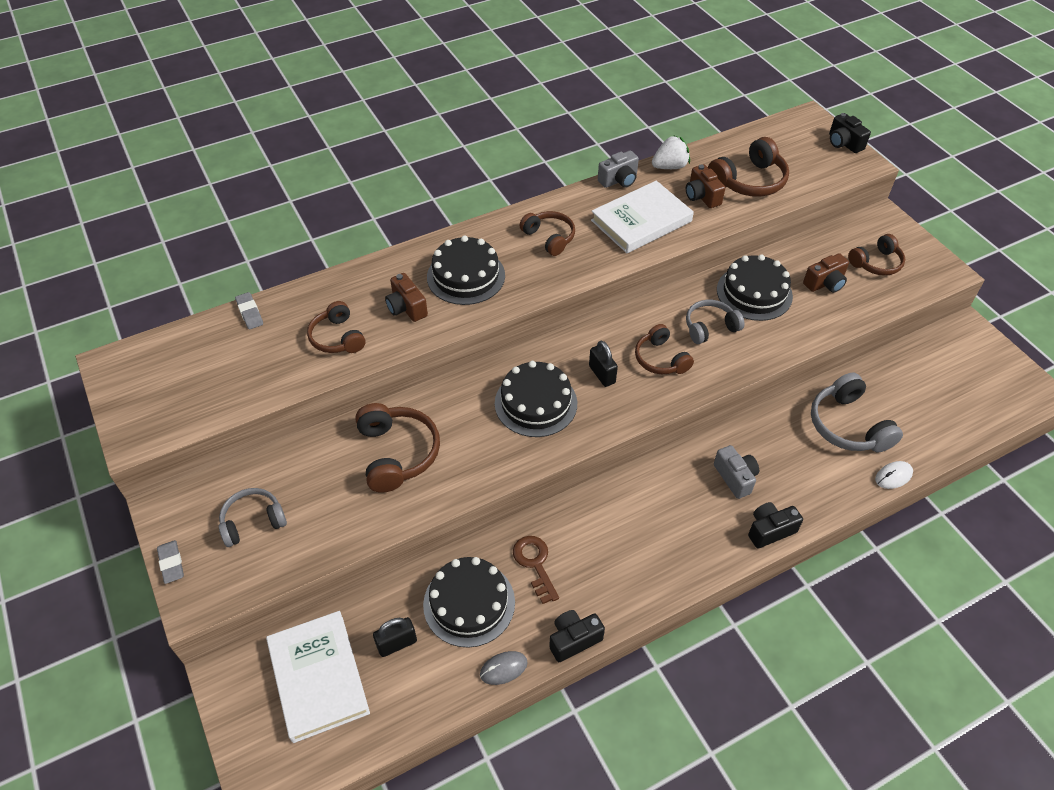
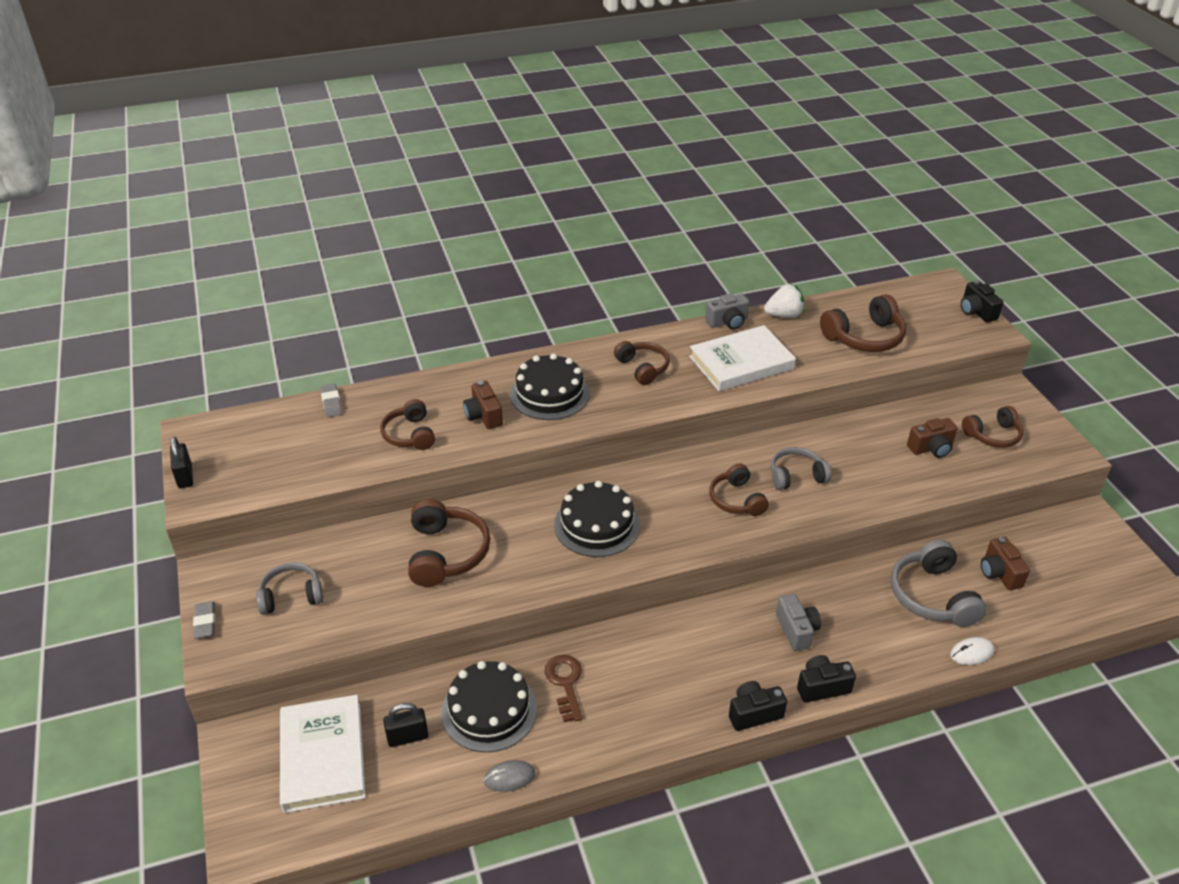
camera: 10 degrees right, 10 degrees down
(573, 639) = (588, 761): black camera -> black camera (754, 713)
(602, 374) = (671, 506): black padlock -> black padlock (185, 476)
(702, 196) = (810, 346): brown camera -> brown camera (999, 573)
(754, 293) = (852, 448): black cake -> none

